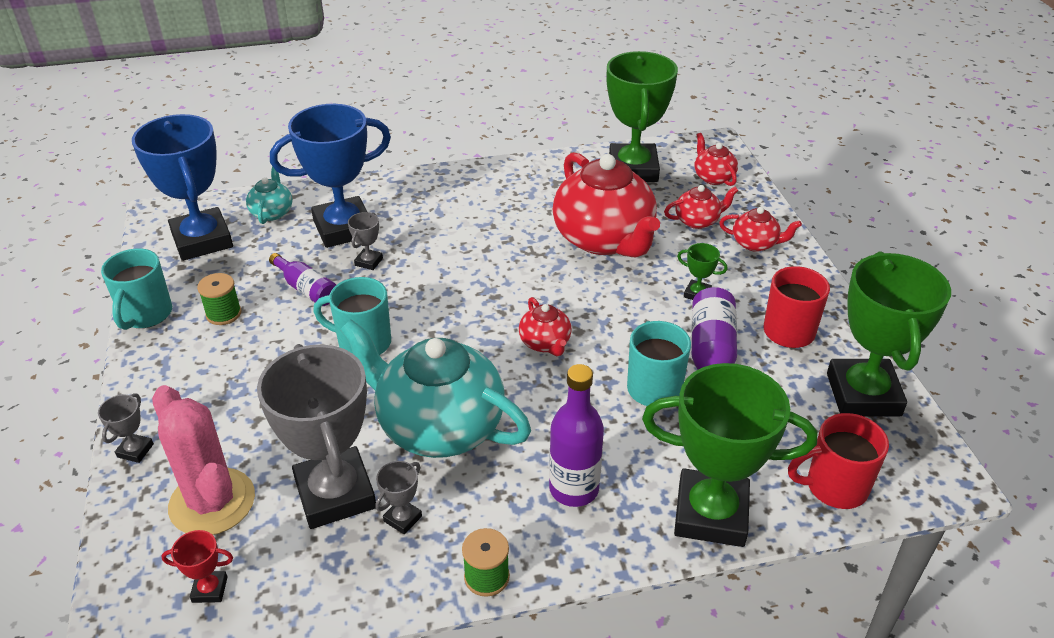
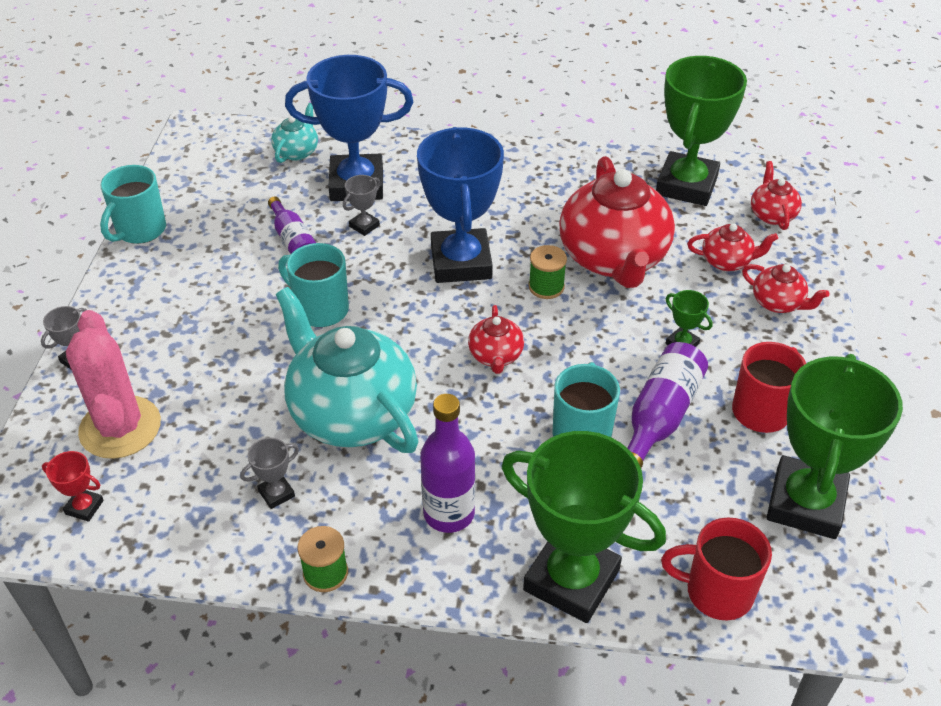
camera: 20 degrees right, 5 degrees up
(202, 240) = (221, 166): blue trophy -> blue trophy (461, 262)
(223, 314) = (208, 247): green spool -> green spool (546, 287)
(335, 494) = (228, 451): grey trophy -> none

